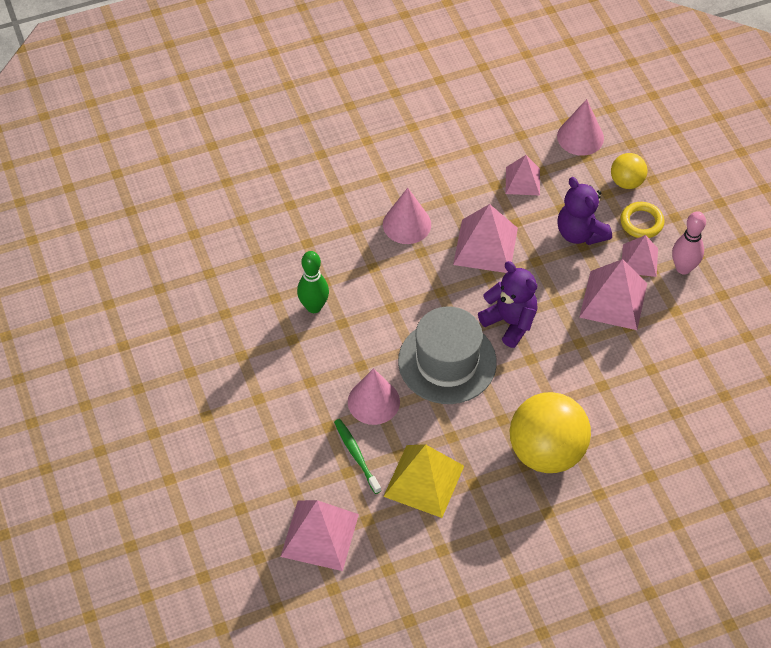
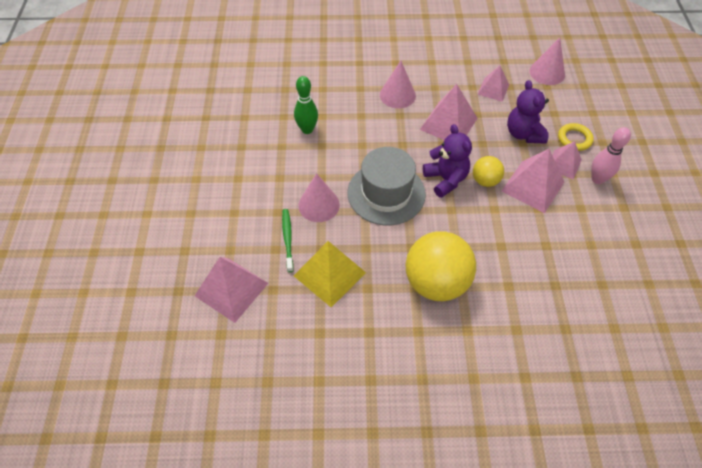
camera: 20 degrees right, 0 degrees up
(626, 182) = (572, 109): yellow ball -> yellow ball (485, 180)

